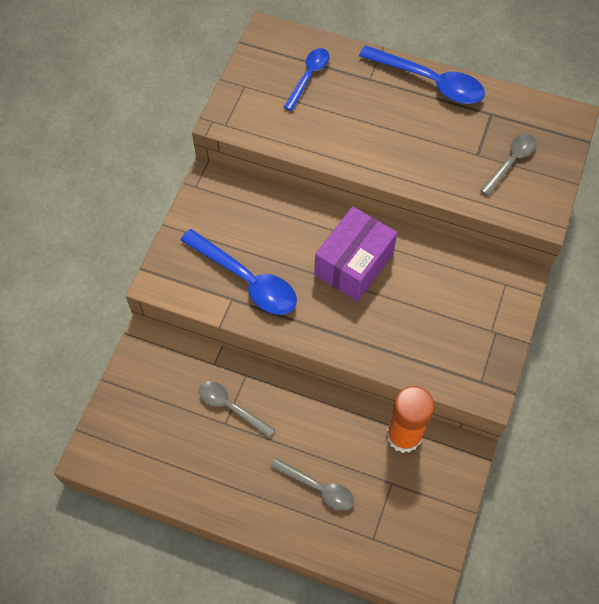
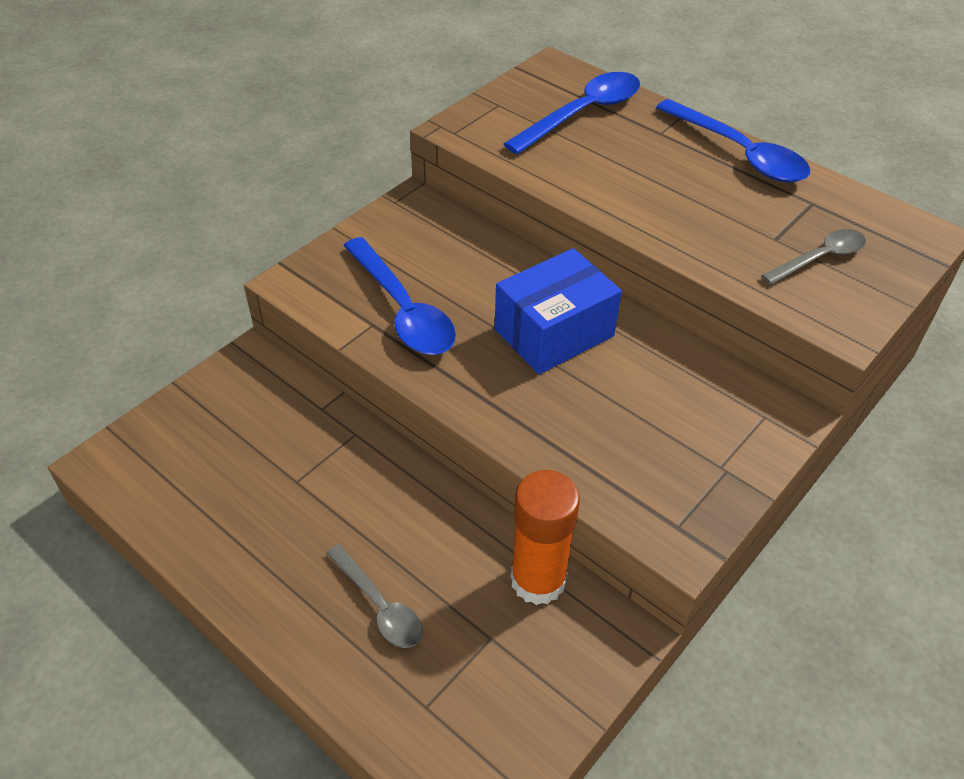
camera: 20 degrees right, 15 degrees down
(231, 407) = (315, 464): grey spoon -> none
(308, 77) = (582, 114): blue spoon -> blue spoon, size x1.63
(354, 264) = (554, 333): purple box -> blue box

